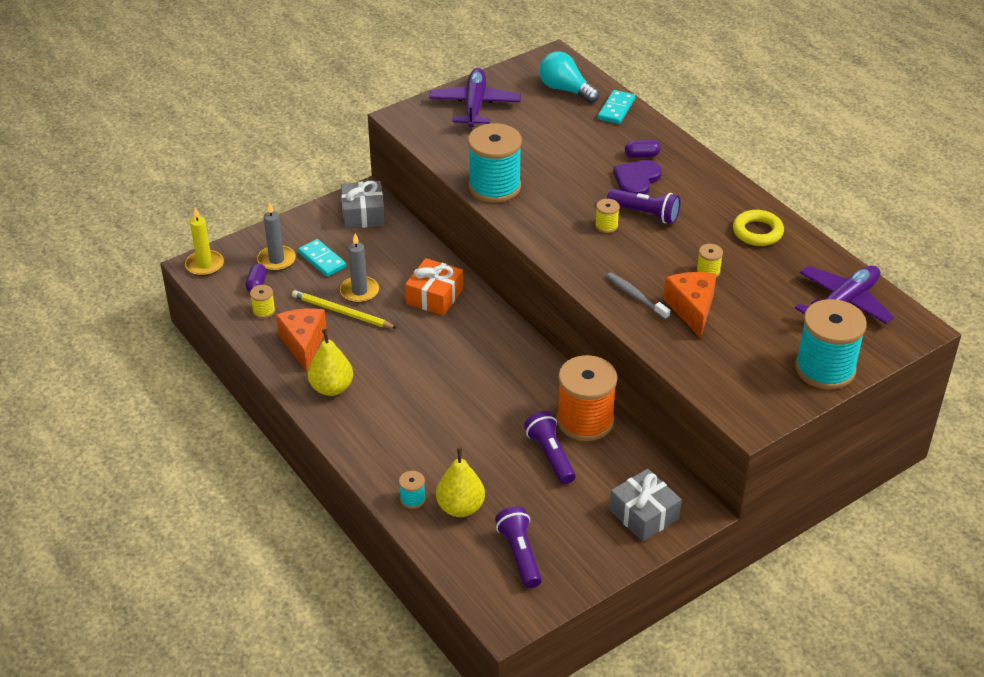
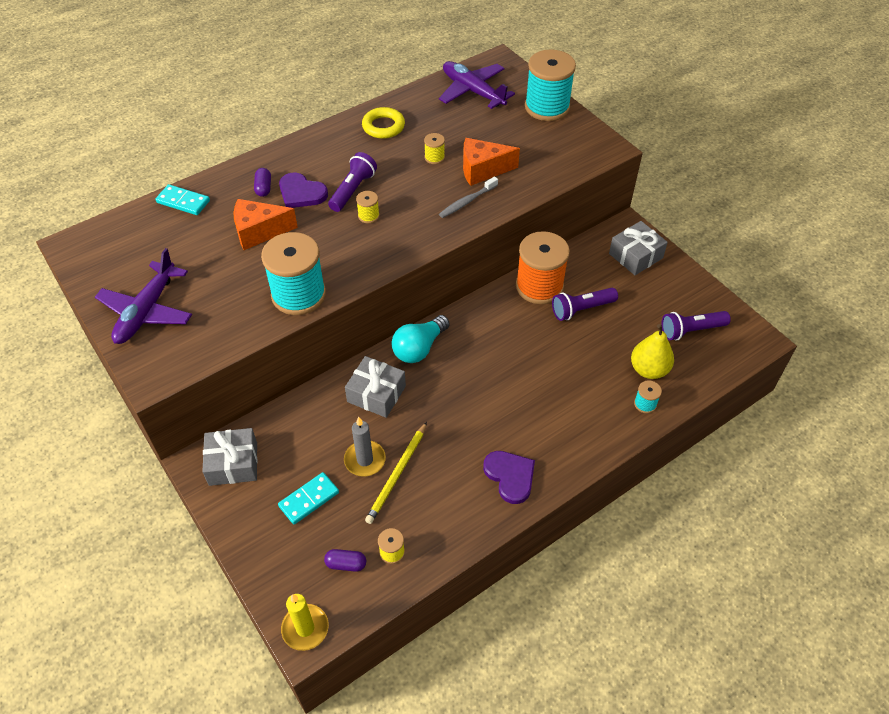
camera: 90 degrees left, 10 degrees up
(276, 260) = (304, 547): grey candle -> none
(303, 343) = (445, 507): orange cheese -> orange cheese (259, 232)
(331, 388) = (510, 476): yellow pear -> purple heart
(434, 296) = (376, 394): orange gift -> grey gift
(474, 105) = (147, 311): purple plane -> purple plane turned 75 degrees counterclockwise
(565, 89) = (138, 237): turquoise light bulb -> turquoise light bulb (419, 348)

